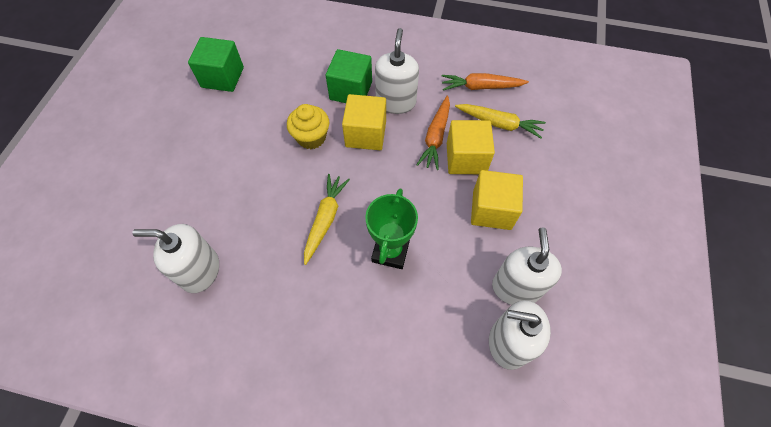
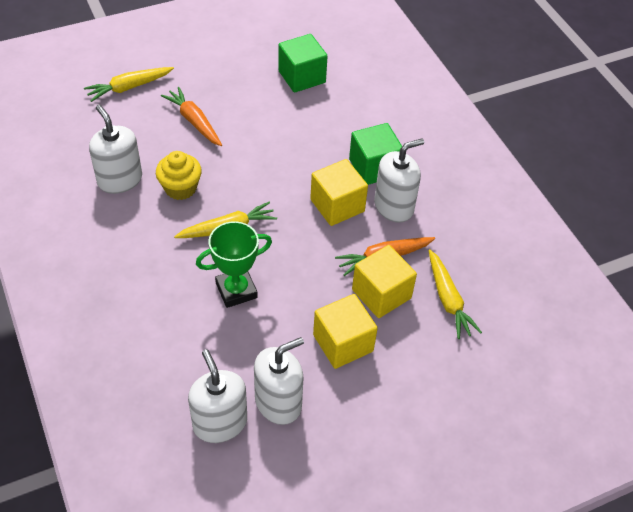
camera: 50 degrees right, 10 degrees down
(104, 200) = (129, 87): none -> yellow carrot
(311, 137) = (298, 171): yellow cupcake -> yellow cupcake (180, 188)
(481, 87) = (478, 261): orange carrot -> orange carrot (194, 121)

